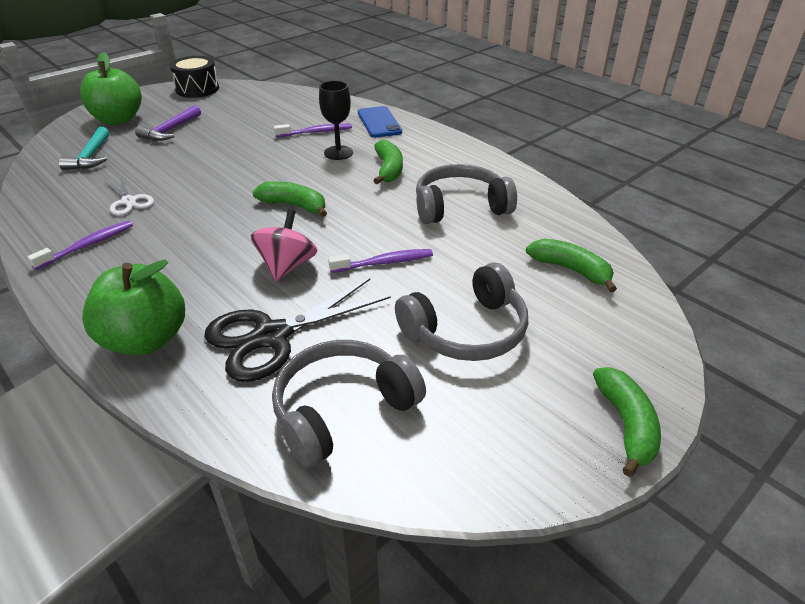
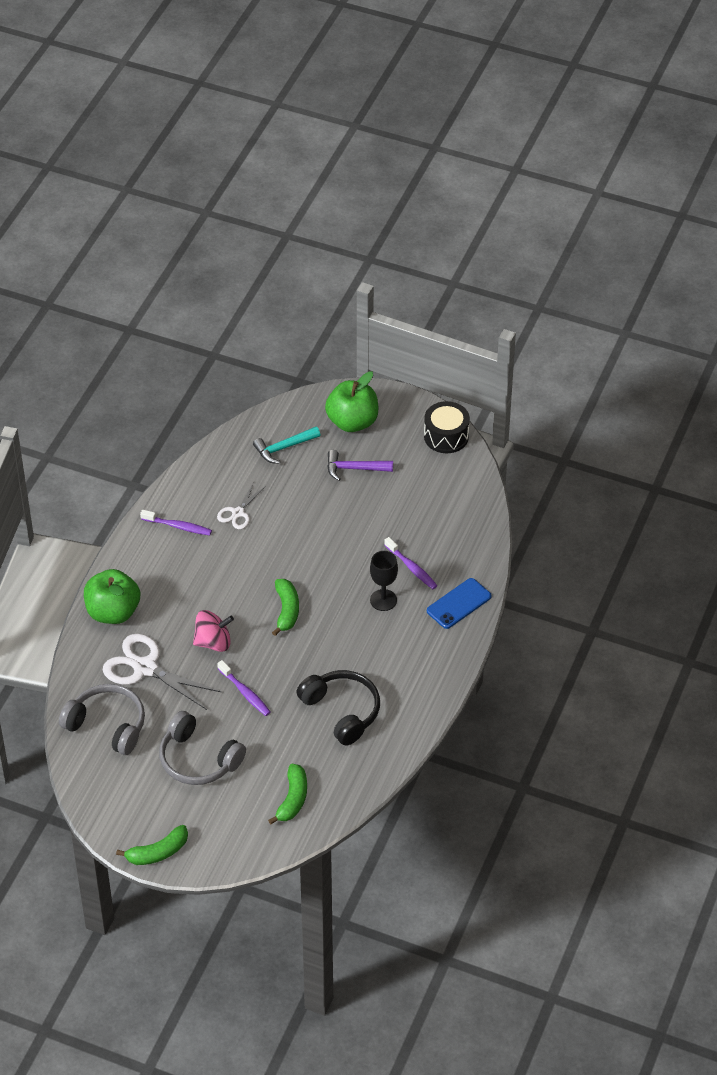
camera: 65 degrees right, 10 degrees up
(272, 336) = (145, 668): black scissors -> white scissors
(388, 169) = (374, 645): green banana -> none
(460, 207) = (342, 711): grey headphones -> black headphones

